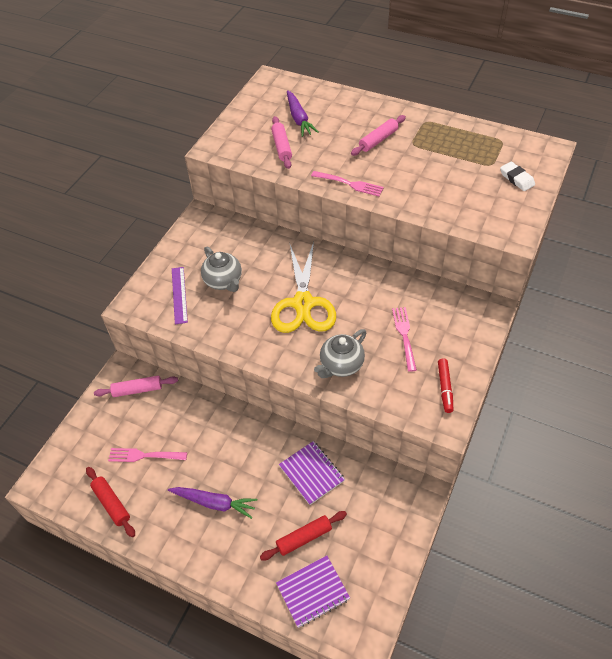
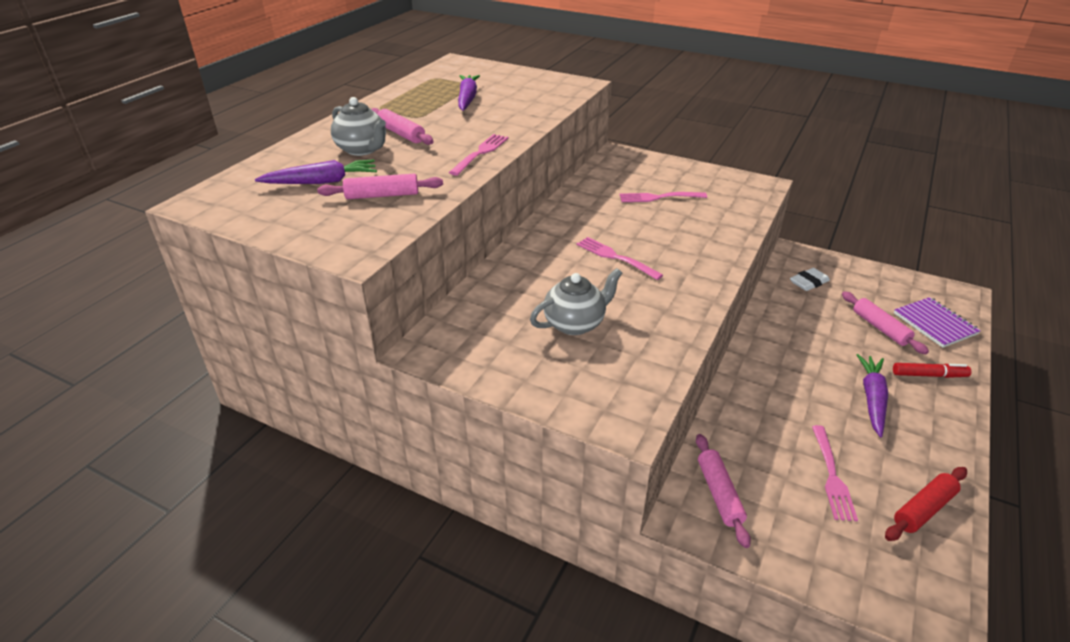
camera: 90 degrees left, 15 degrees down
(179, 295) = (602, 368): purple ruler -> none
(303, 303) = (616, 257): yellow scissors -> pink fork
(304, 538) = (880, 328): red rolling pin -> pink rolling pin
(311, 473) = (800, 320): purple notebook -> none
(341, 365) = (707, 235): grey teapot -> grey teapot (362, 149)
(445, 388) = (721, 182): red marker -> red marker (928, 375)
(457, 166) = (467, 98): none -> purple carrot
(516, 179) = (497, 77): white eraser -> white eraser (808, 282)

